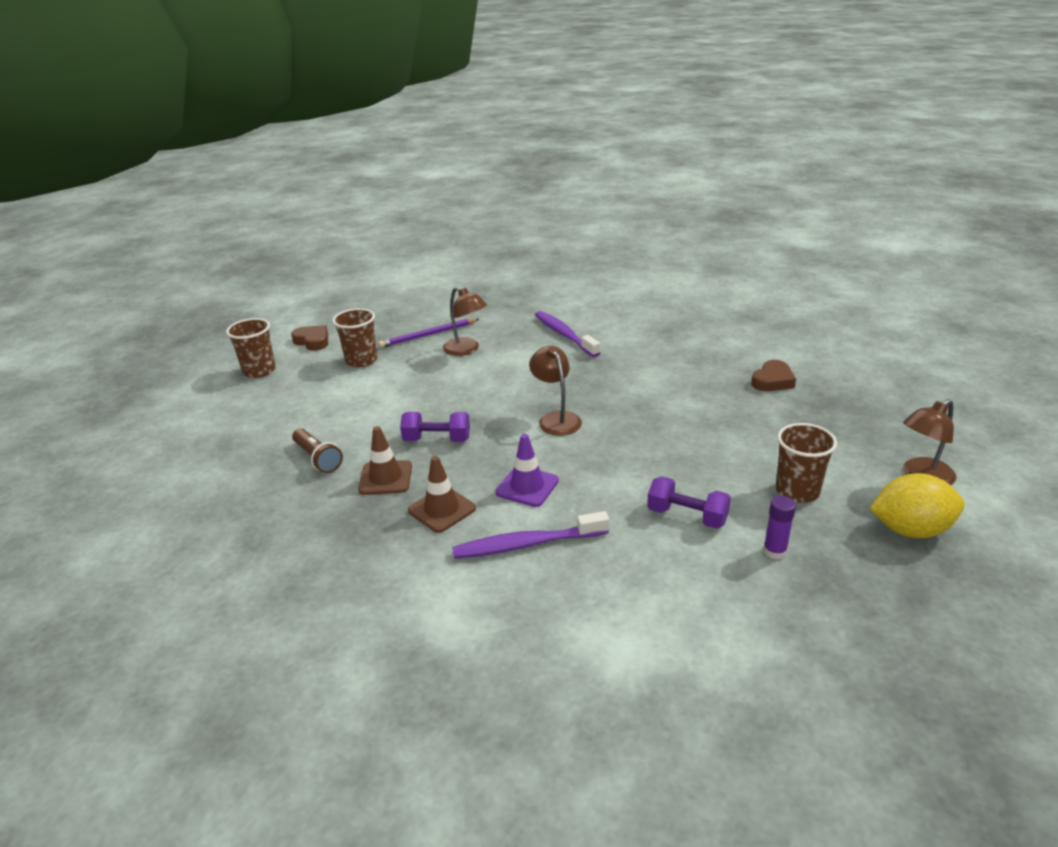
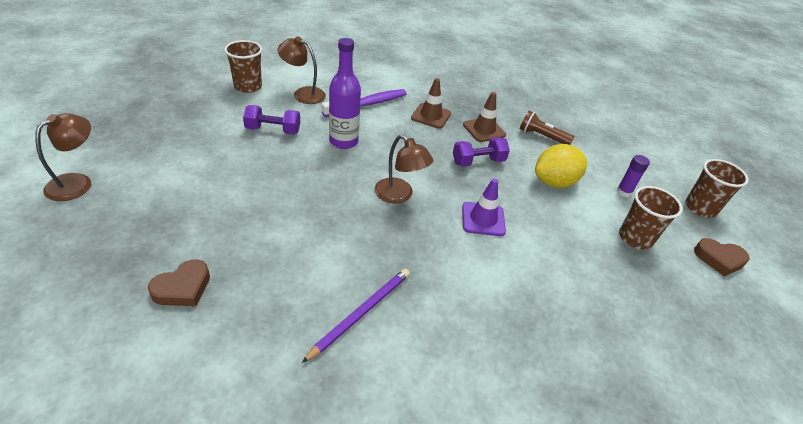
camera: 150 degrees right, 10 degrees up
(428, 335) = (620, 296): purple pencil -> purple pencil (361, 313)
(466, 350) = (553, 277): brown lamp -> brown lamp (303, 94)
(527, 486) = (388, 136): purple traffic cone -> purple traffic cone (483, 219)
(564, 335) = (464, 334): purple toothbrush -> none
(592, 486) = (343, 141): none -> purple bottle
(772, 381) = (183, 288): brown heart -> brown heart turned 150 degrees counterclockwise
(775, 551) = (216, 117): purple glue stick -> purple glue stick (624, 192)
(797, 491) = (190, 157): brown cup -> brown cup (248, 86)
(910, 530) = (115, 140): yellow lemon -> yellow lemon (554, 182)

